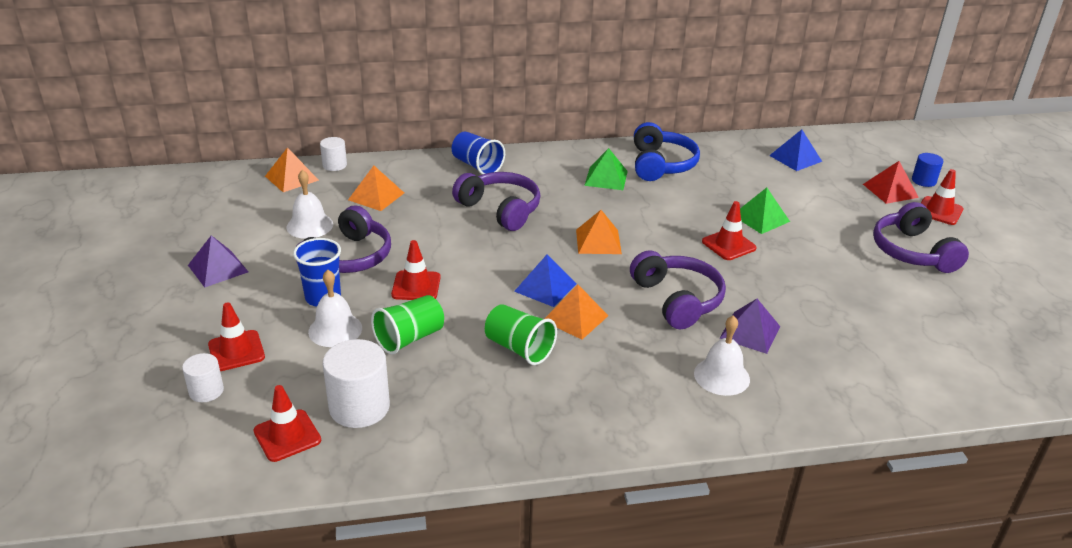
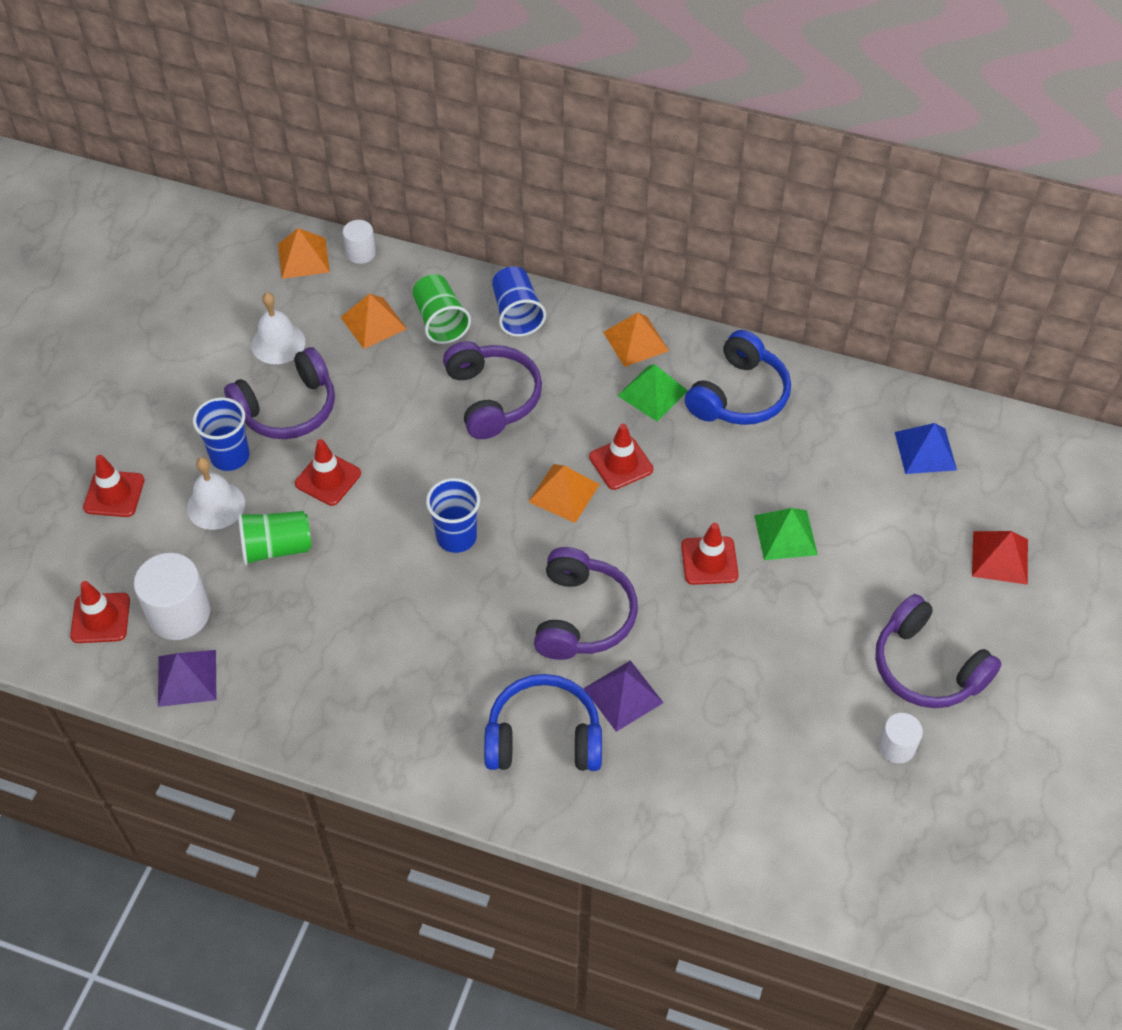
camera: 30 degrees right, 20 degrees up
(206, 391) = (63, 533): white cylinder -> white cylinder (896, 747)
(218, 268) = (156, 372): purple pyramid -> purple pyramid (187, 677)
(519, 348) = (371, 608): green cup -> green cup (440, 321)
(545, 287) = (456, 537): blue pyramid -> blue cup
(575, 318) = (455, 593): orange pyramid -> orange pyramid (635, 341)
(721, 376) = (543, 737): white bell -> blue headphones
(912, 252) = (926, 667): purple headphones -> purple headphones turned 60 degrees counterclockwise
(923, 181) = (1064, 559): blue cylinder -> none
(939, 211) = (1031, 618): red traffic cone -> red traffic cone (621, 463)

